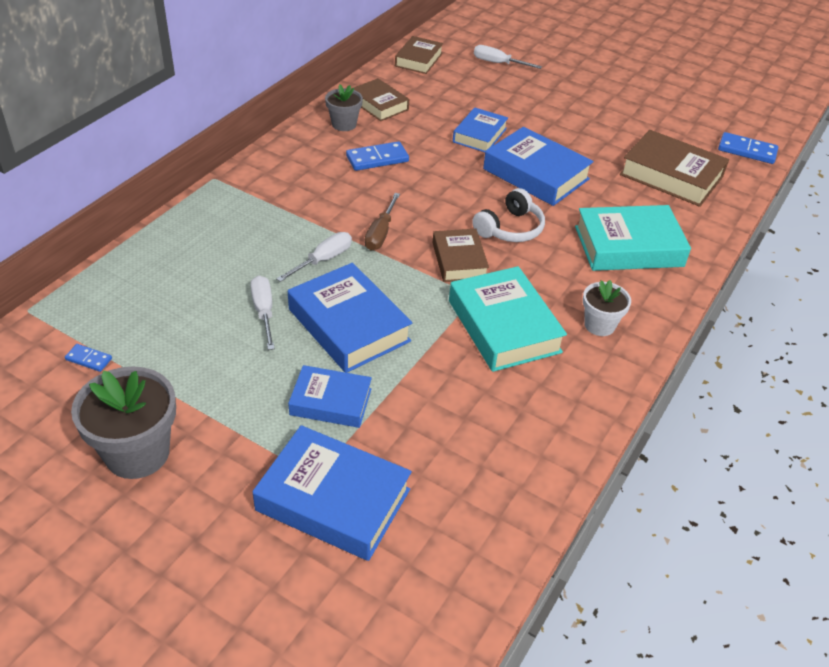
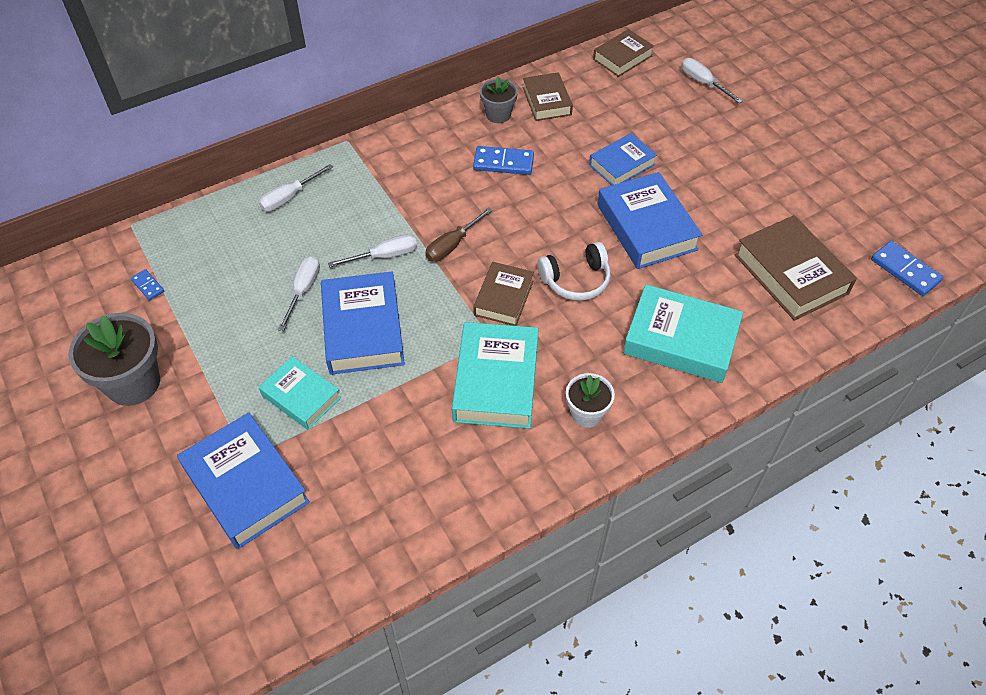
camera: 30 degrees right, 10 degrees up
(190, 239) = (289, 197): none -> white screwdriver
(330, 402) = (301, 396): blue book -> turquoise book

